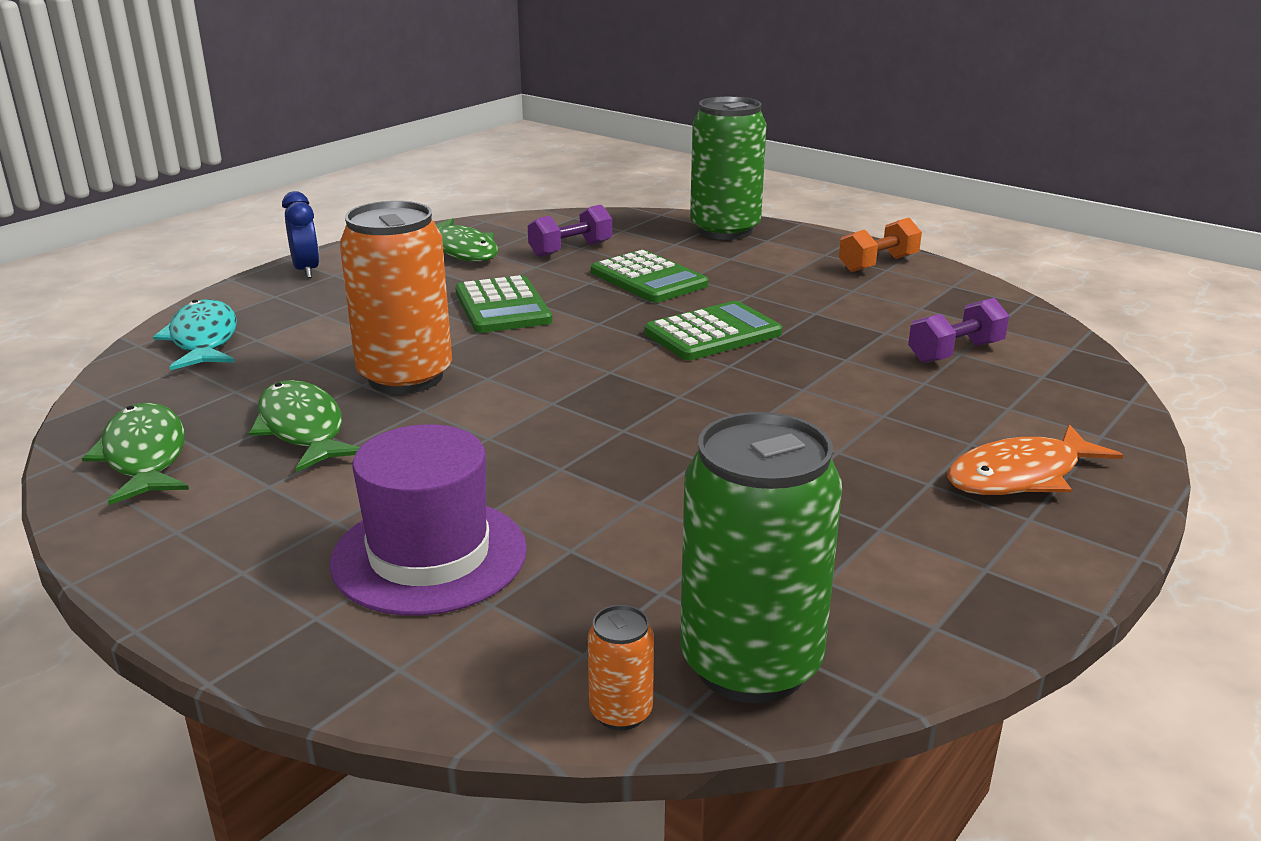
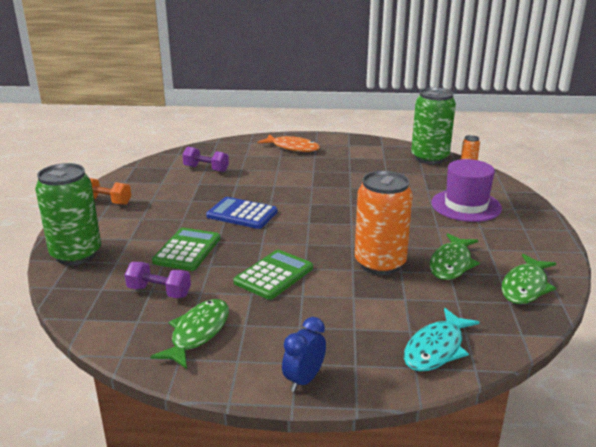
camera: 125 degrees left, 0 degrees up
(713, 333) = (242, 214): green calculator -> blue calculator

